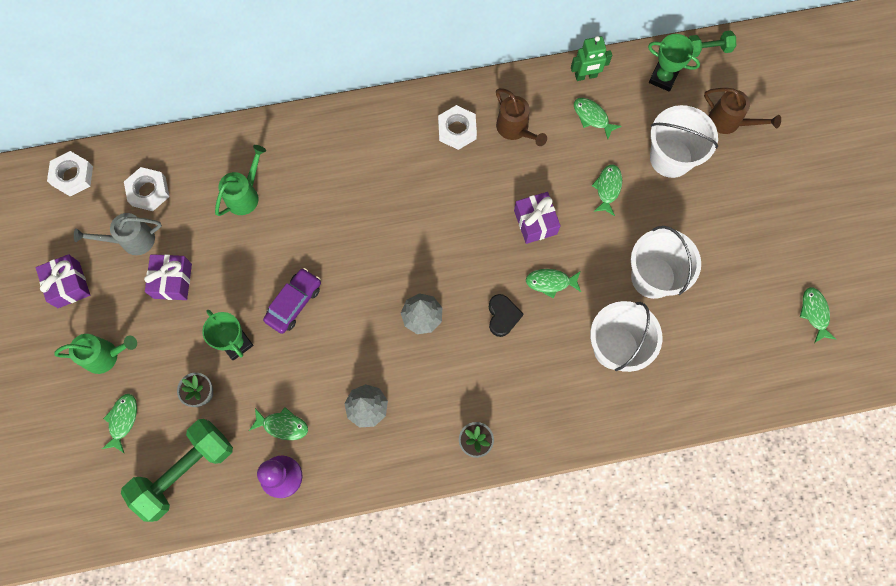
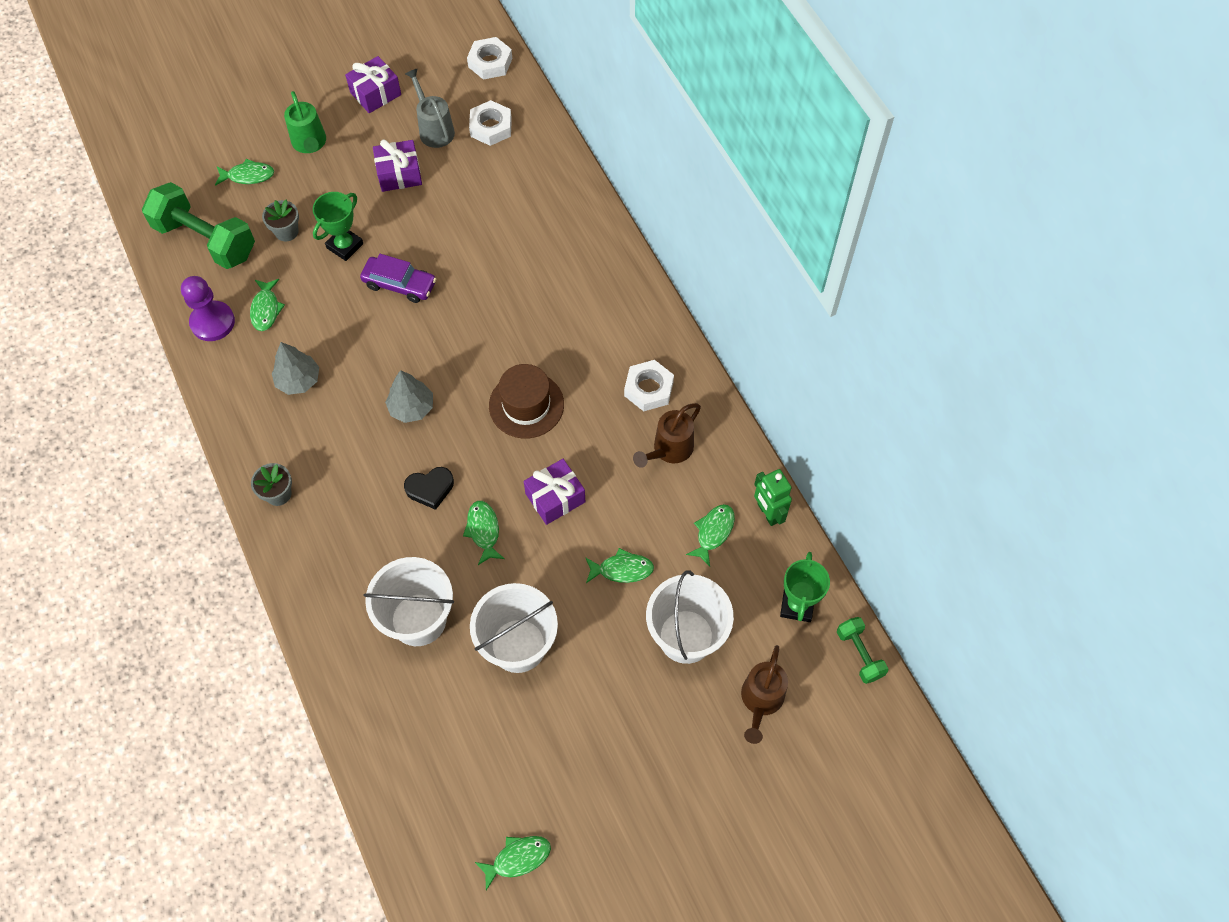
camera: 75 degrees right, 10 degrees down
(245, 195) = (510, 209): green watering can -> none
(445, 225) = (526, 405): none -> brown hat

